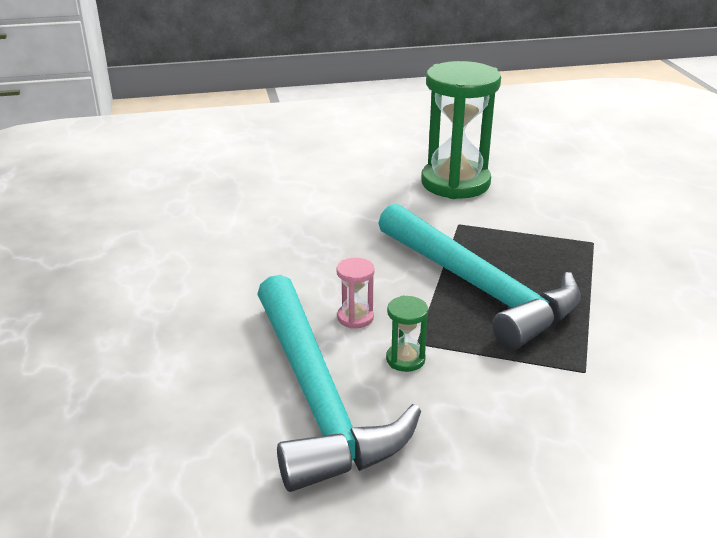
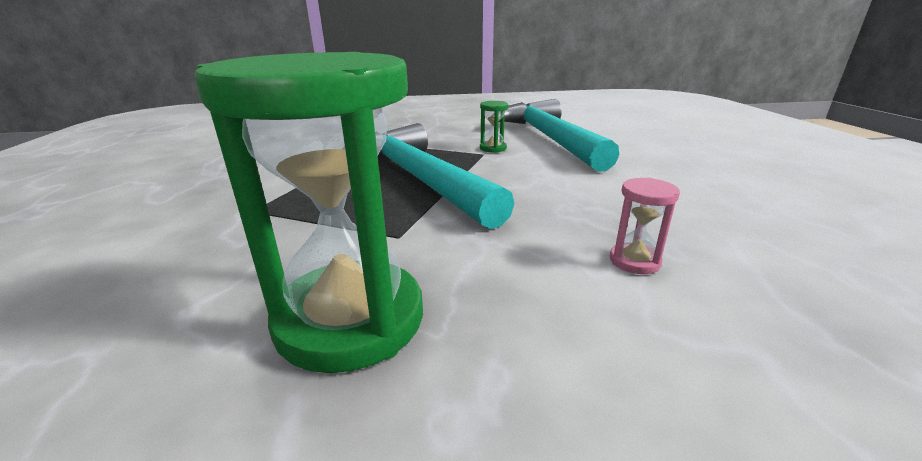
camera: 175 degrees left, 5 degrees down
(355, 317) = (530, 165): pink hourglass -> pink hourglass (634, 261)

